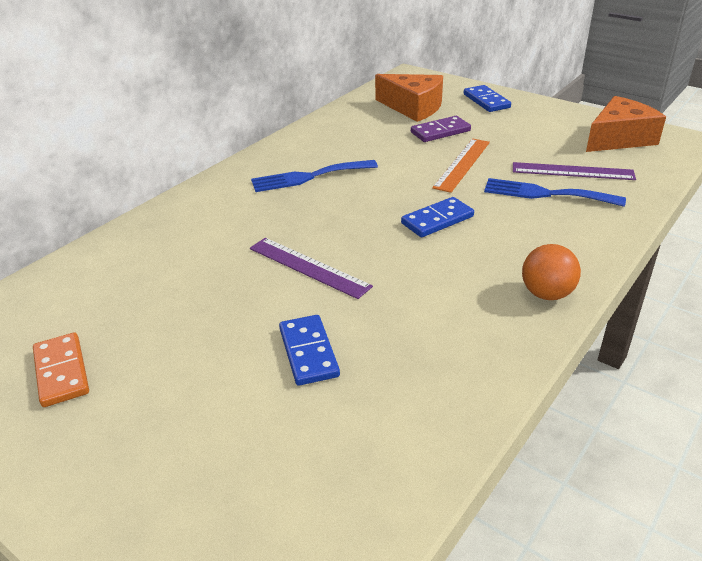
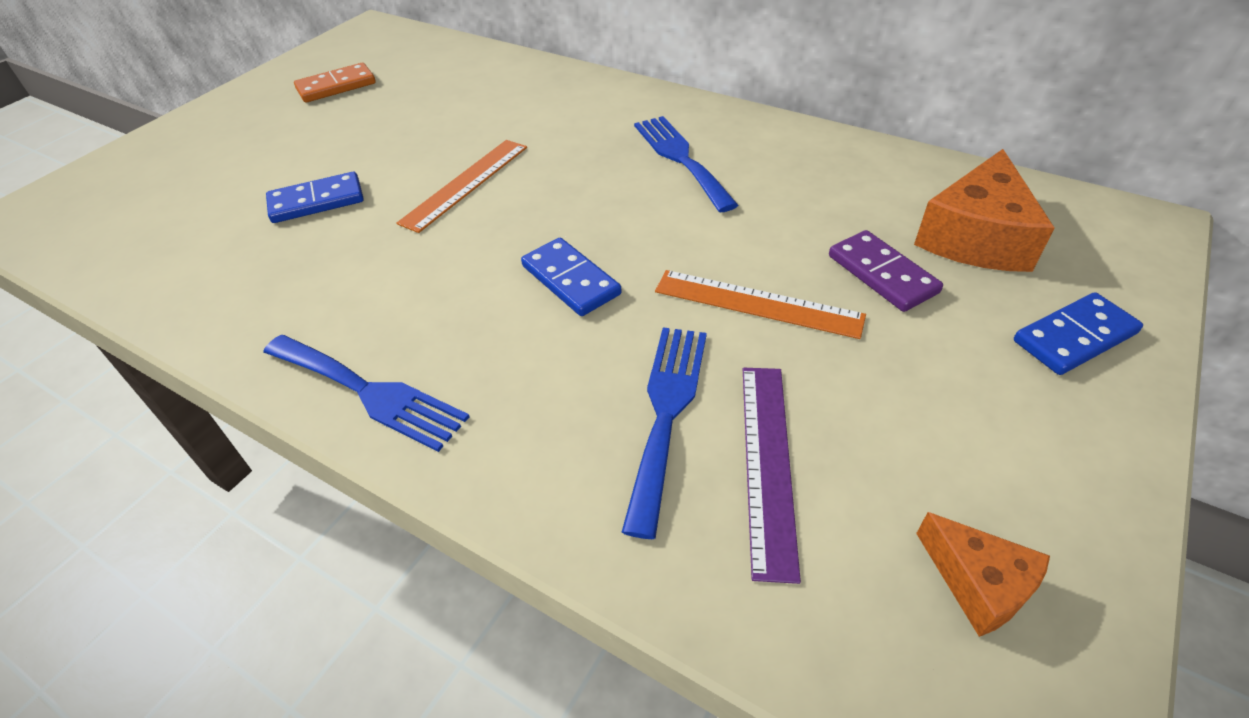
camera: 85 degrees right, 10 degrees up
(308, 267) = (465, 184): purple ruler -> orange ruler
(546, 294) = (369, 392): orange ball -> blue fork
(619, 138) = (978, 583): orange cheese -> orange cheese, size x0.57

